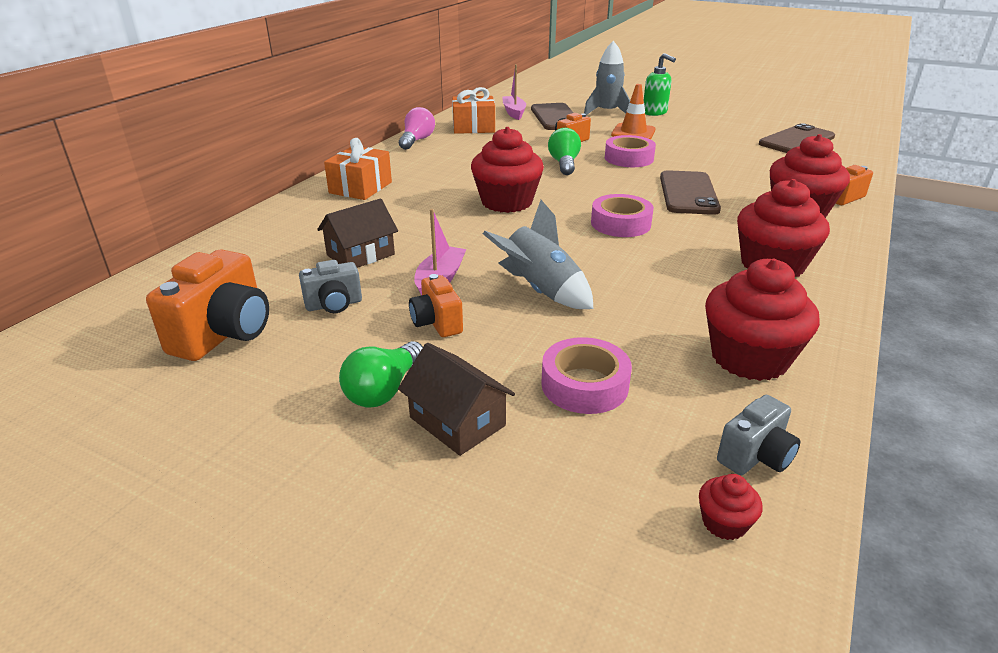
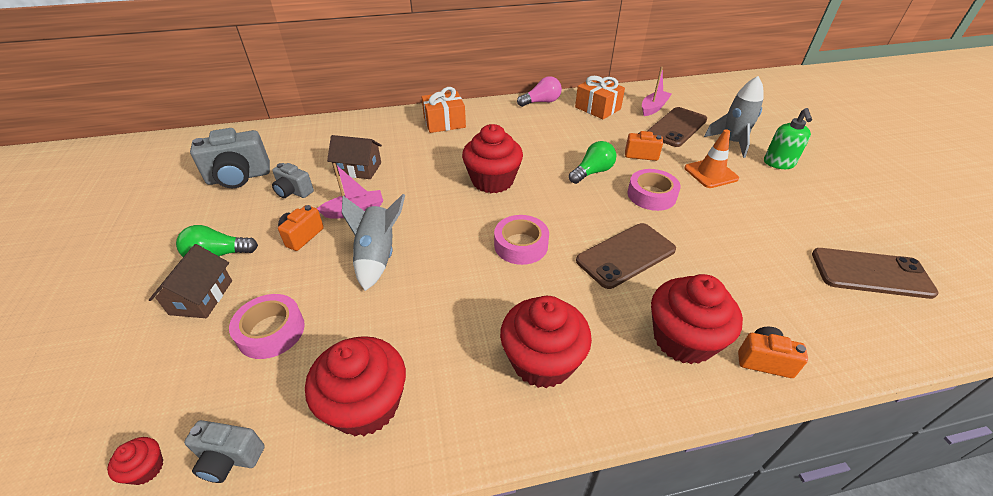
camera: 50 degrees right, 10 degrees up
(224, 334) = (239, 178): orange camera -> grey camera

